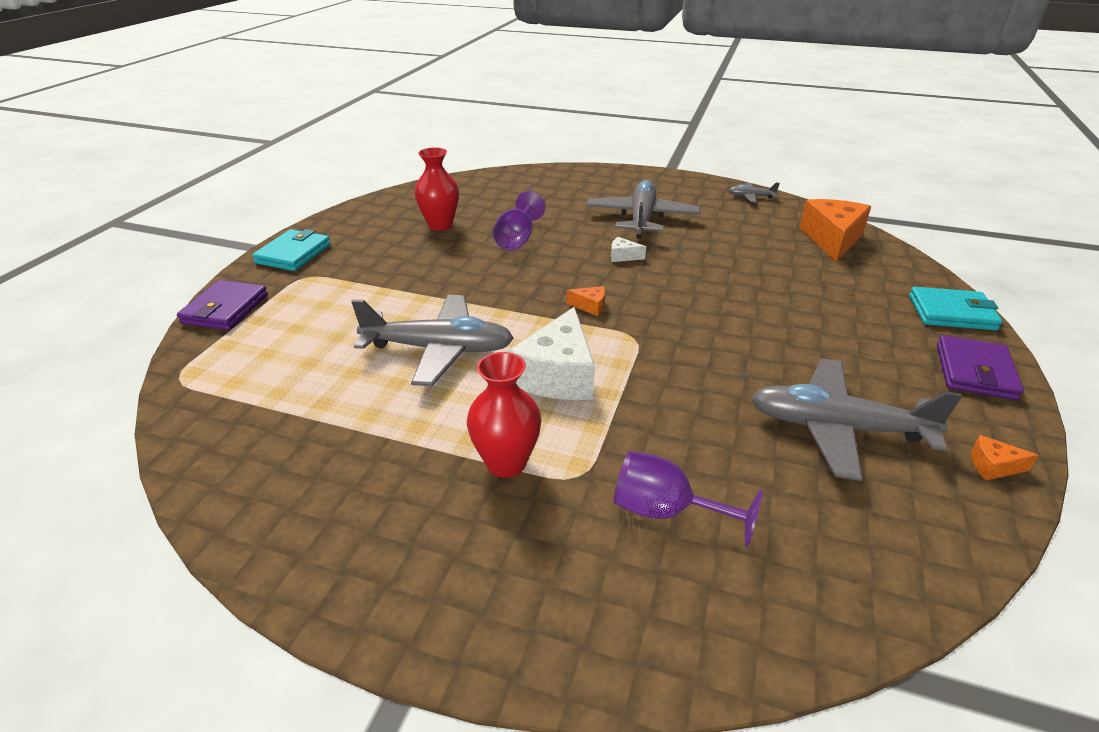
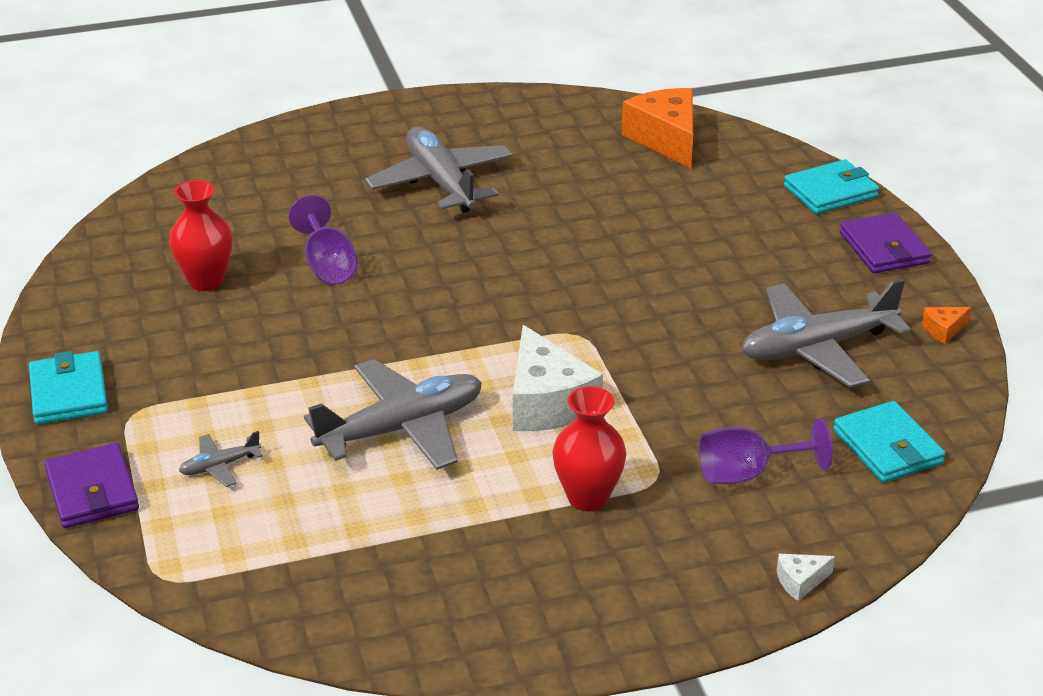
camera: 35 degrees left, 0 degrees up
(590, 306) = (501, 318): orange cheese -> none
(623, 256) = (472, 243): white cheese -> white cheese (800, 581)
(751, 197) = (534, 105): grey plane -> grey plane (220, 466)
(839, 557) = (887, 447): none -> turquoise wallet

